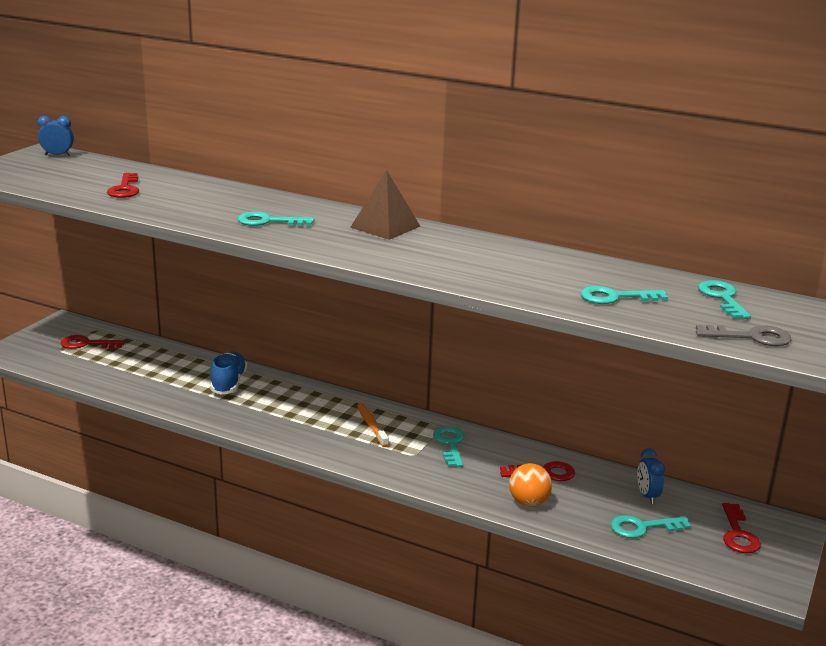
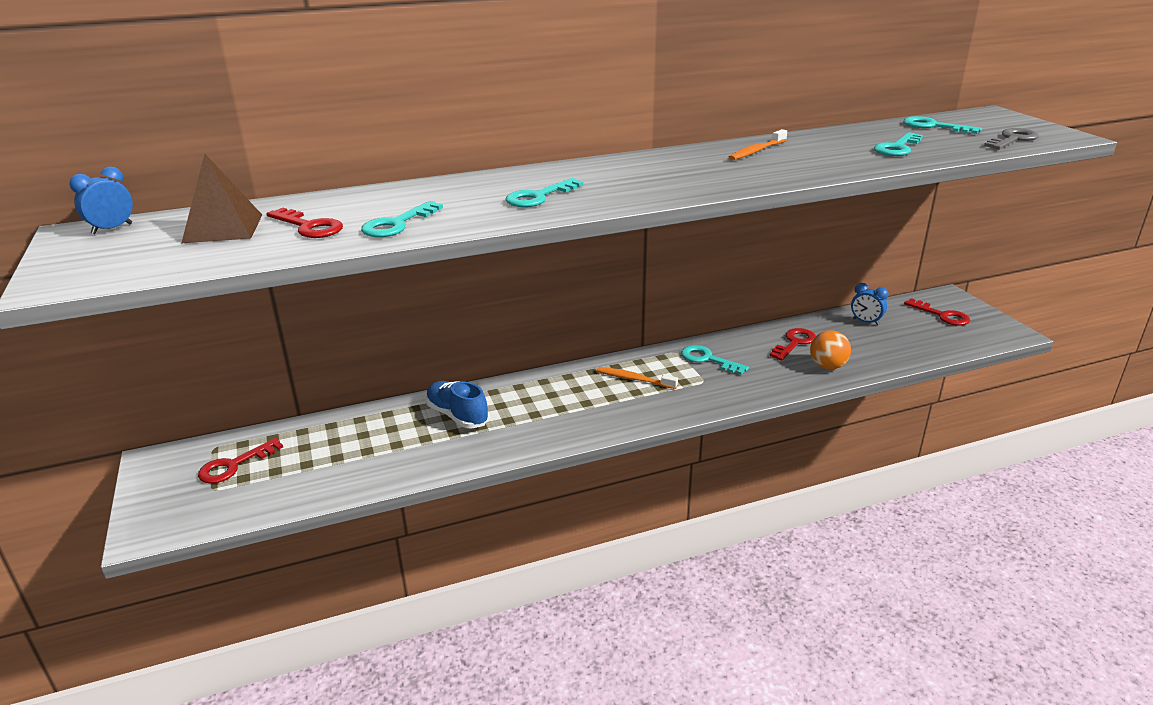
camera: 45 degrees left, 5 degrees up
(385, 226) = (633, 165): brown pyramid -> brown pyramid (223, 228)
(499, 253) = (757, 151): none -> orange toothbrush
(642, 527) = (903, 341): turquoise key -> turquoise key (397, 224)

